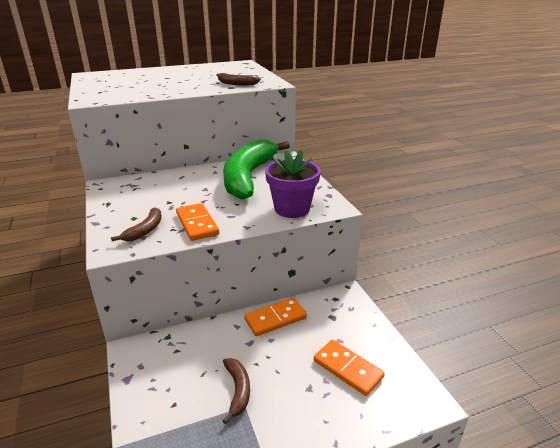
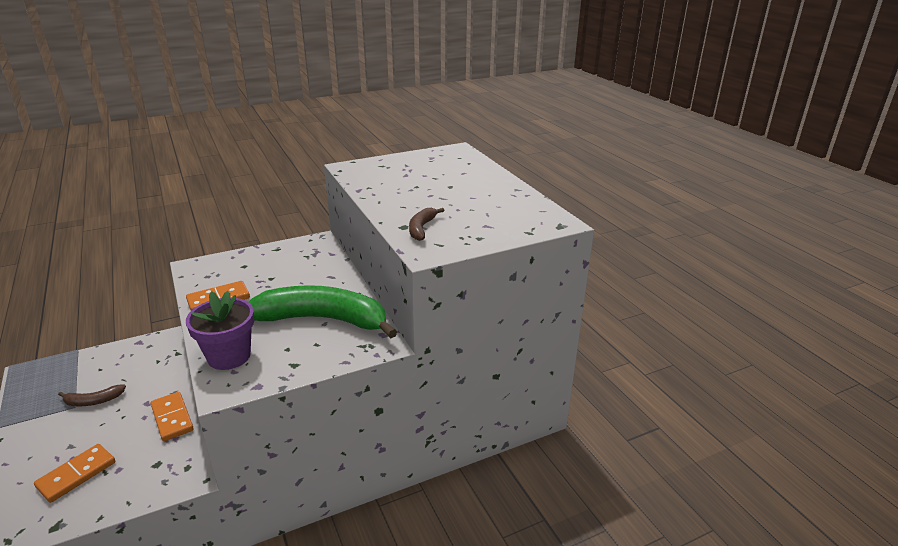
camera: 85 degrees right, 0 degrees up
(145, 230) = (218, 275): brown banana -> none

